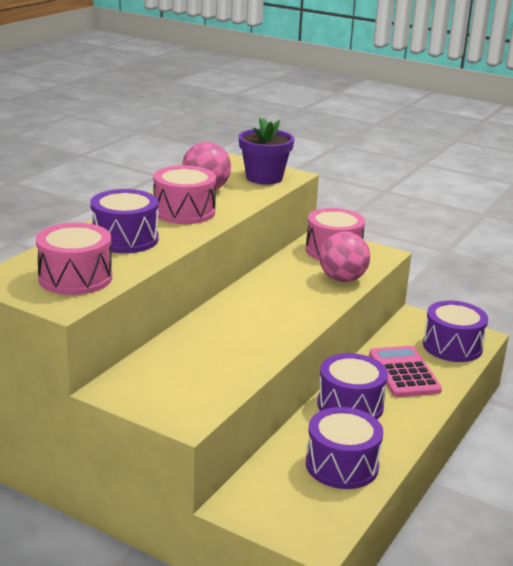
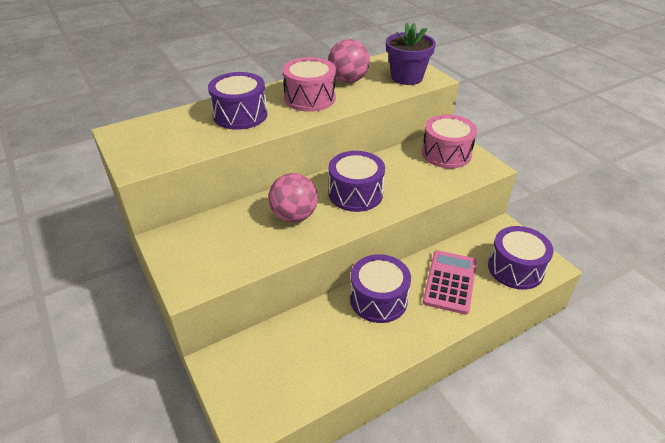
camera: 30 degrees right, 15 degrees up
(75, 278) = (169, 143): pink drum -> none
(342, 279) = (429, 184): pink ball -> pink ball (294, 216)
(342, 465) = (325, 357): purple drum -> purple drum (355, 194)

